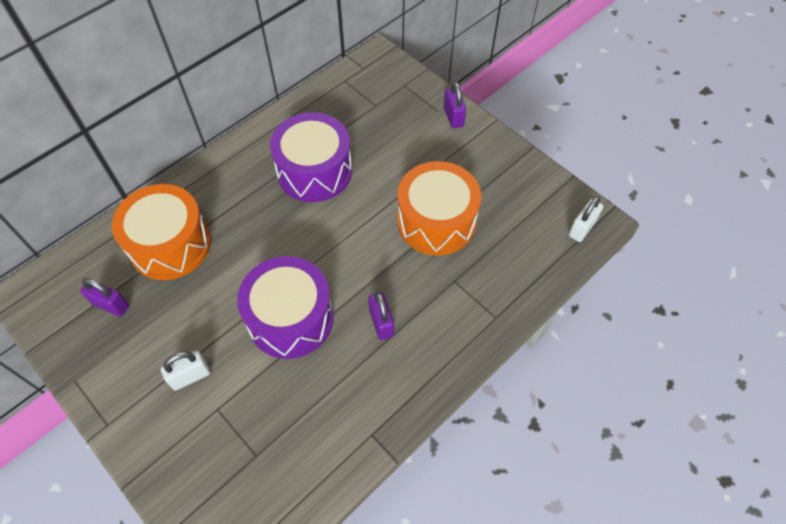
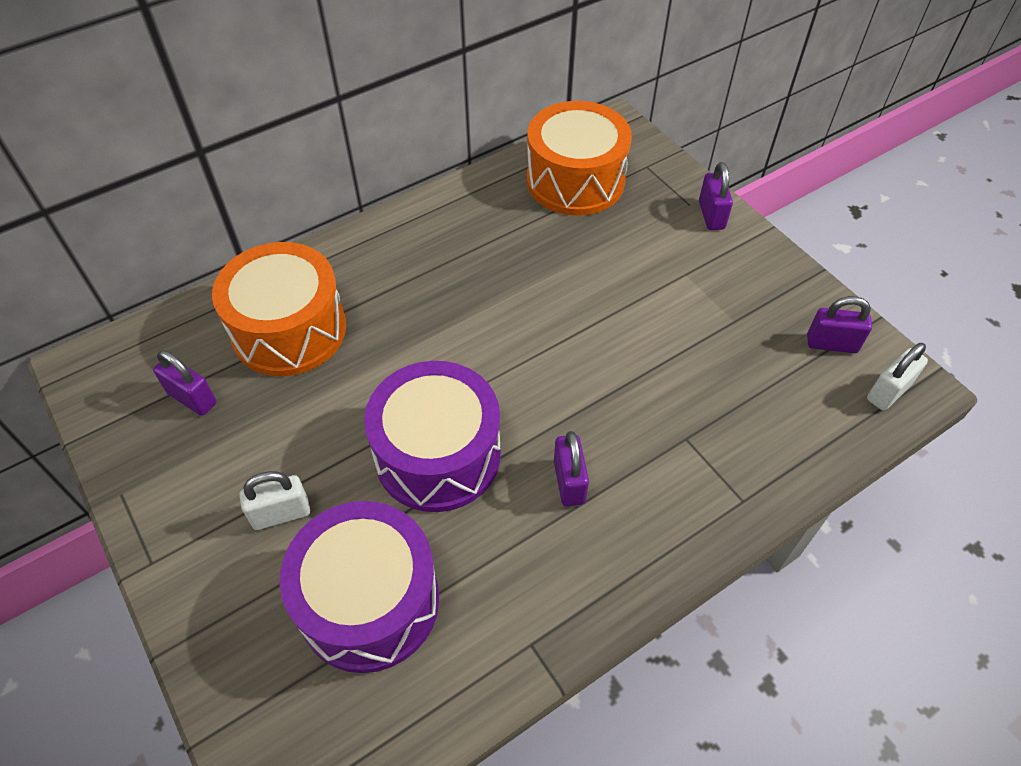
camera: 10 degrees right, 5 degrees down
(314, 171) = (504, 261): purple drum -> purple drum (369, 601)
(436, 221) = (669, 351): orange drum -> orange drum (575, 180)
(542, 200) = (831, 344): none -> purple padlock

